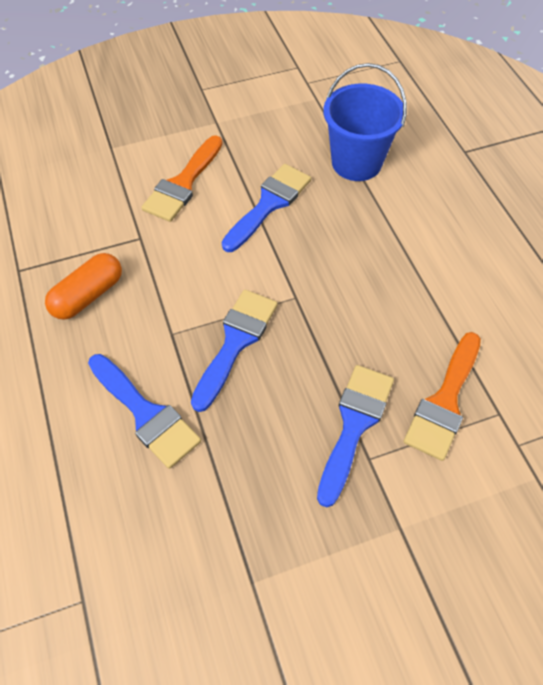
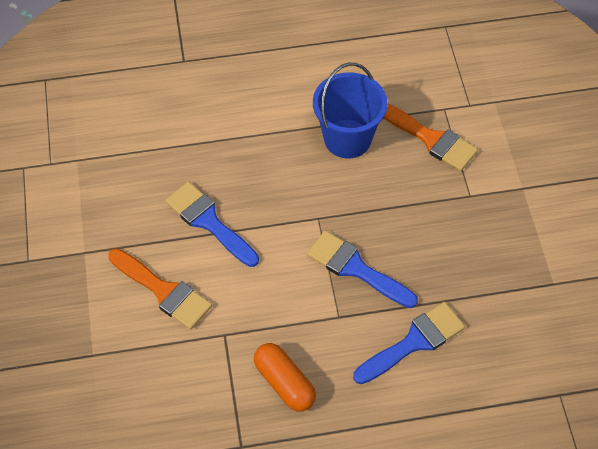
camera: 80 degrees left, 0 degrees up
(354, 425) = (442, 199): blue brush -> none
(356, 162) = (175, 144): blue bucket -> blue bucket (347, 138)

